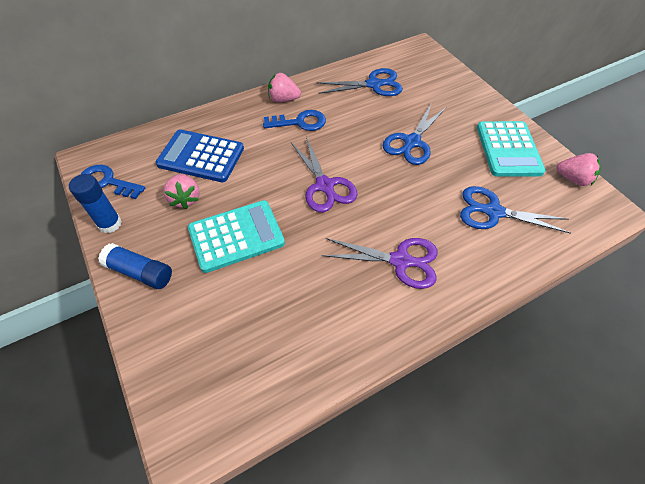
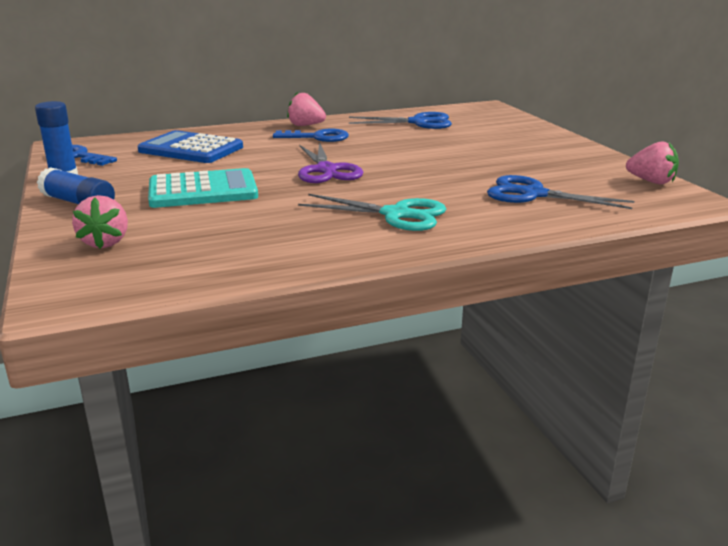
camera: 10 degrees right, 30 degrees down
(185, 199) = (157, 169): pink strawberry -> pink strawberry (105, 242)
(400, 261) = (396, 214): purple scissors -> turquoise scissors
(412, 142) = (448, 153): blue scissors -> none
(508, 149) = (571, 162): turquoise calculator -> none

